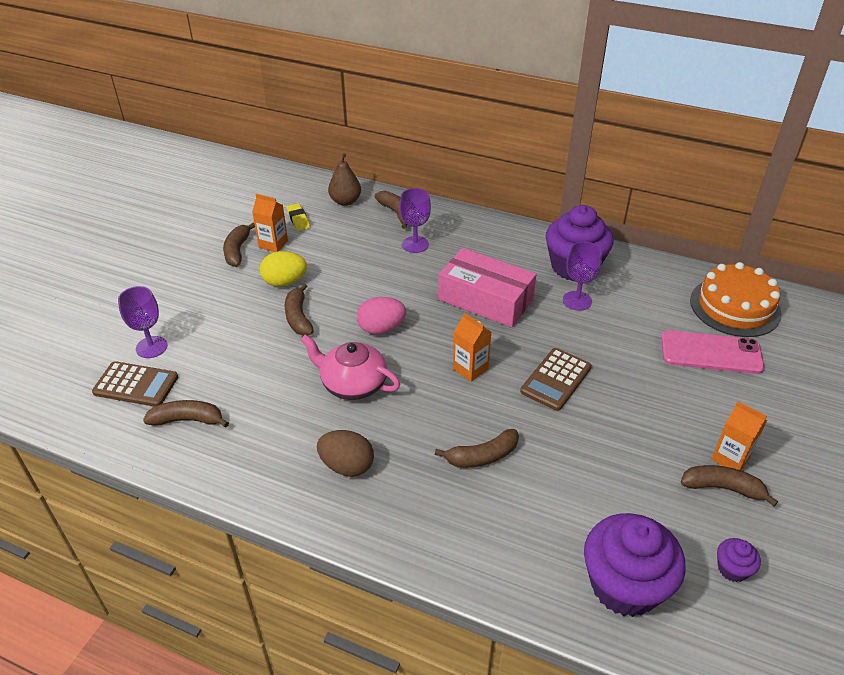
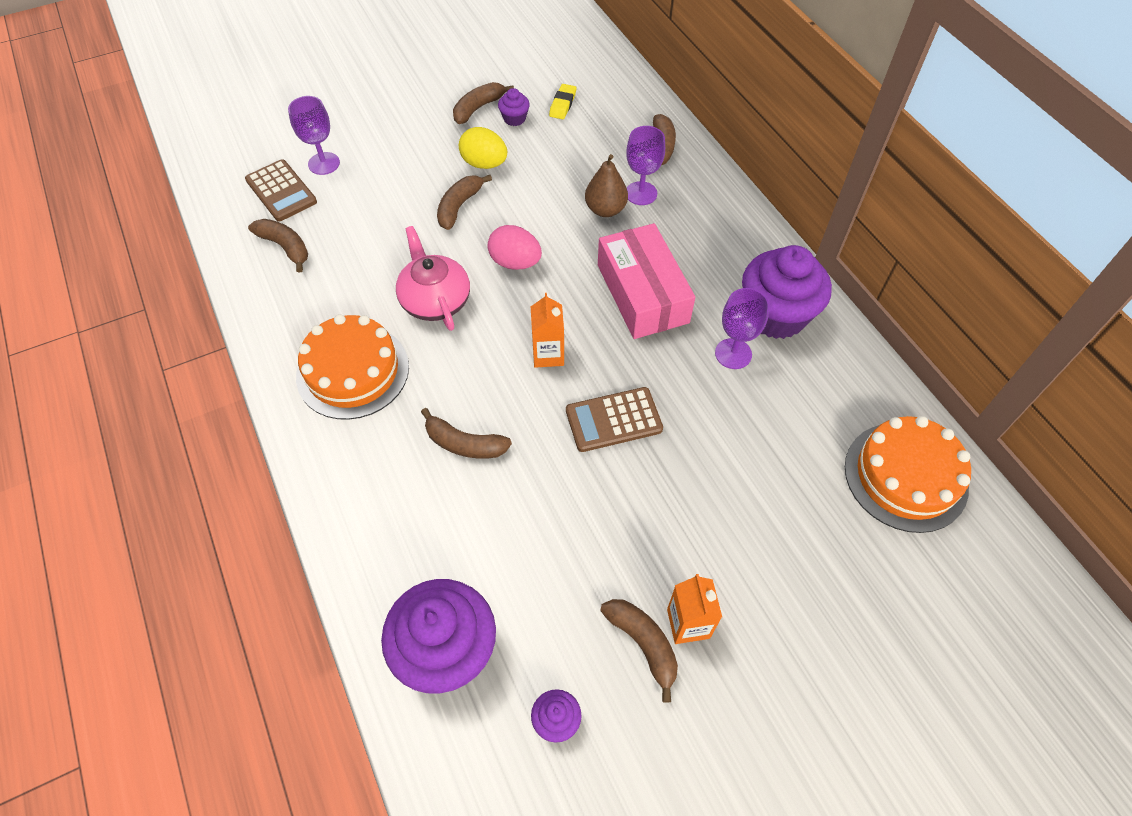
camera: 40 degrees right, 15 degrees up
(273, 244) = (514, 118): orange carton -> purple cupcake
(345, 201) = (626, 108): brown pear -> brown pear (605, 209)
(347, 466) = (353, 371): brown egg -> orange cake
(711, 352) = (809, 506): pink phone -> none

